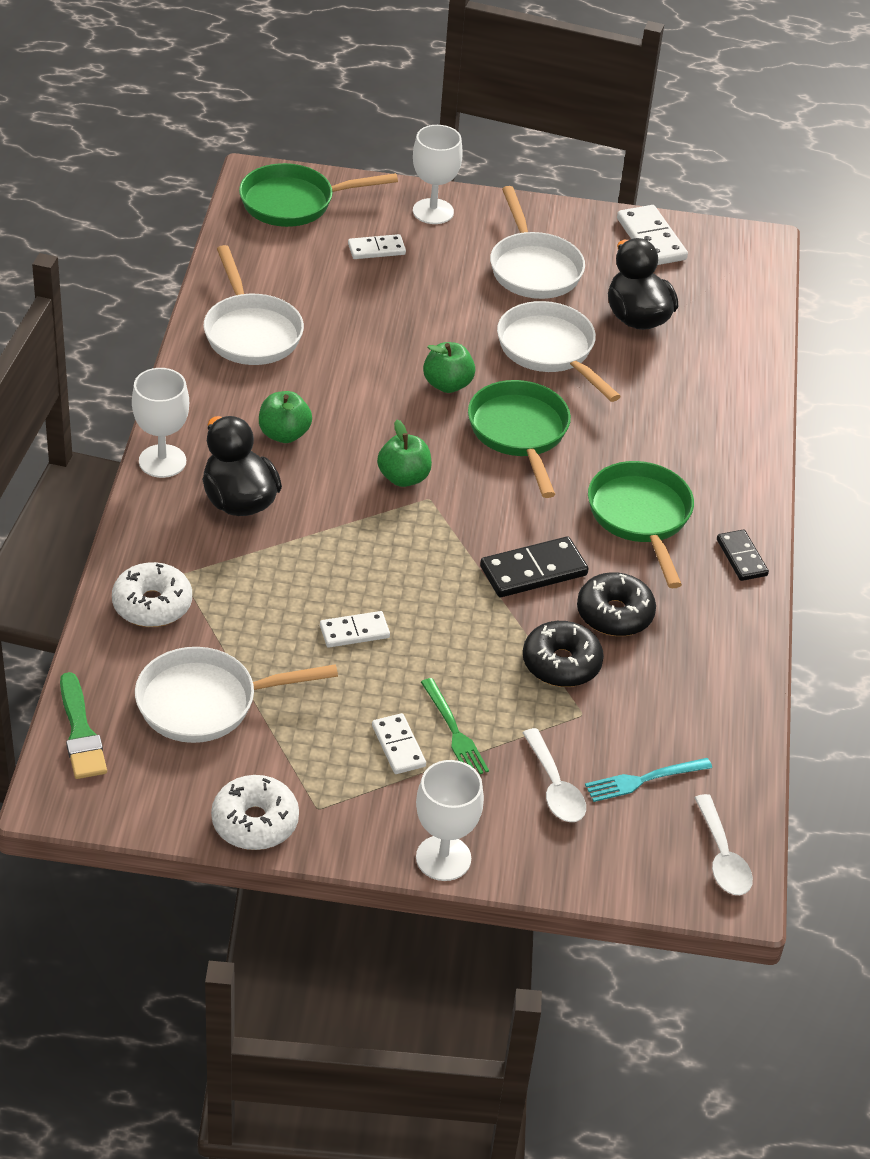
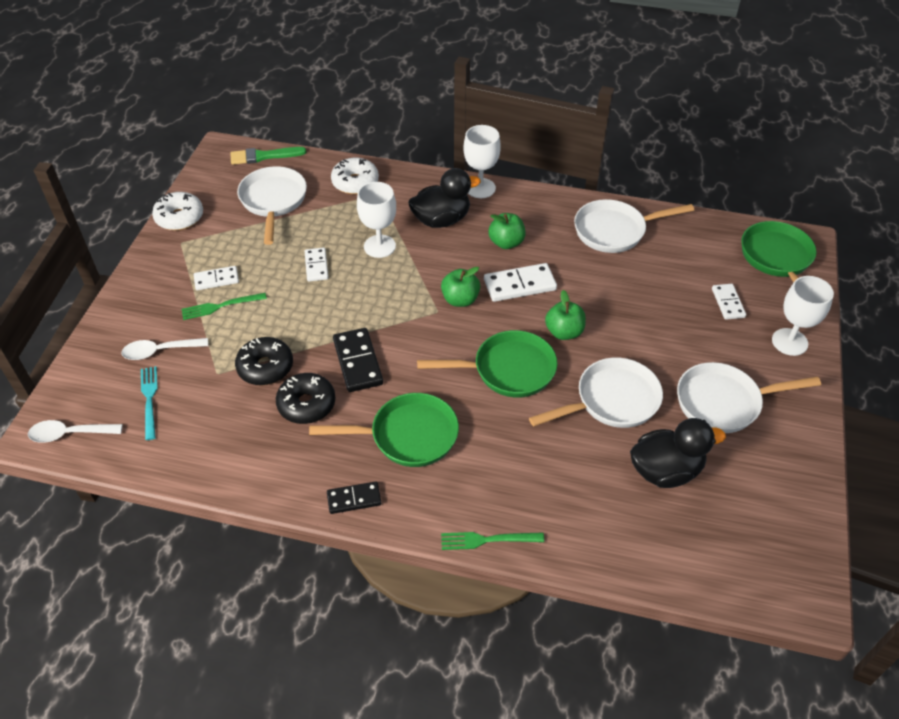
camera: 100 degrees right, 5 degrees up
(443, 858) = (124, 293): white goblet -> white goblet (379, 246)
(651, 239) = (790, 500): white domino -> white domino (519, 285)
(761, 449) = (486, 540): none -> green fork

